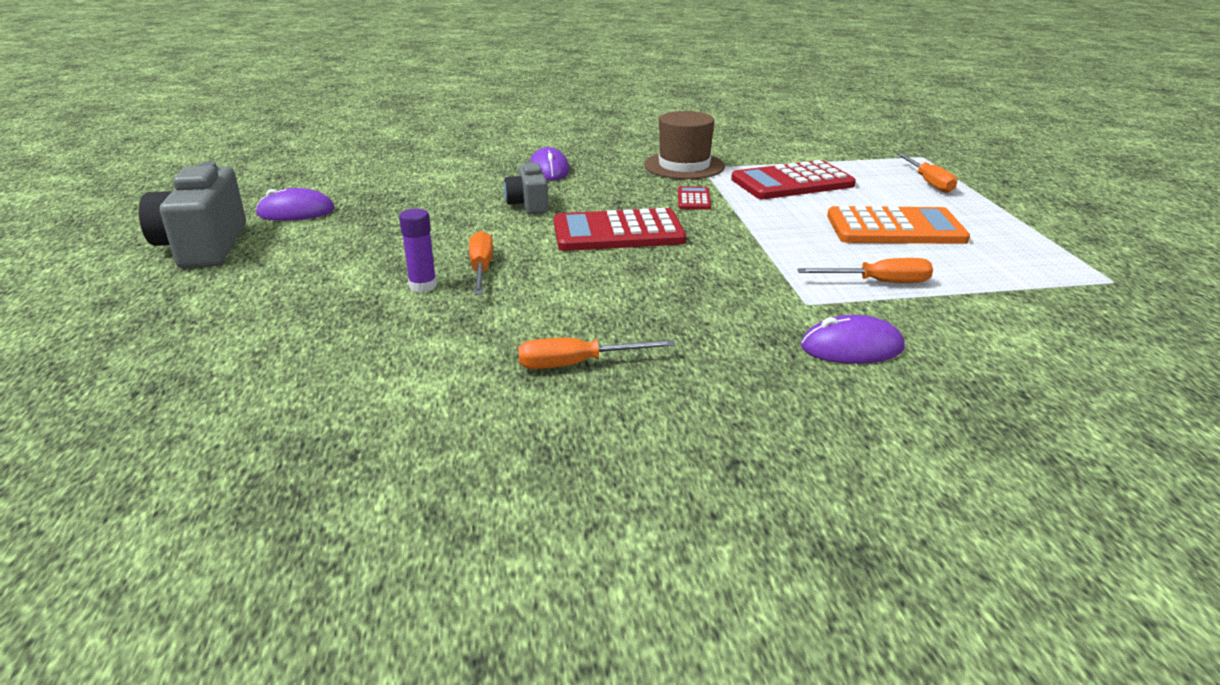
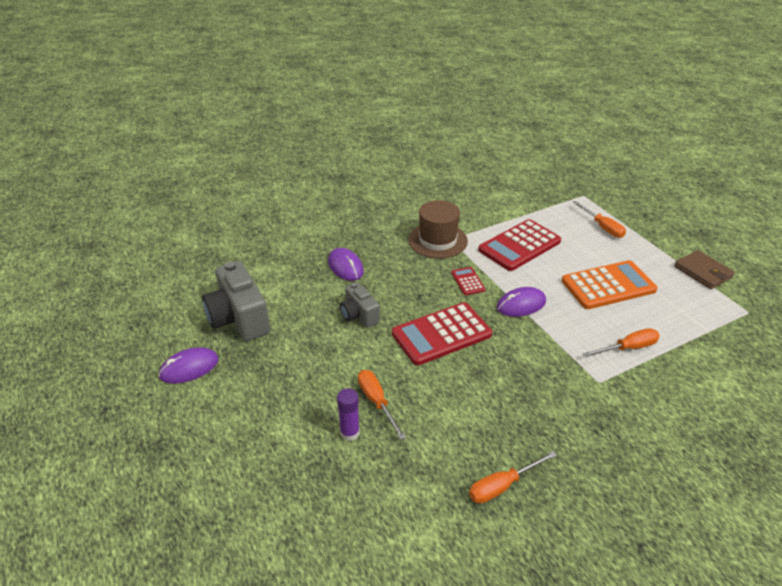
camera: 20 degrees left, 10 degrees up
(203, 246) = (148, 431): grey camera -> grey camera (239, 319)
(851, 347) = (646, 419): purple mouse -> purple mouse (521, 304)
(1061, 237) = (703, 272): none -> brown wallet

